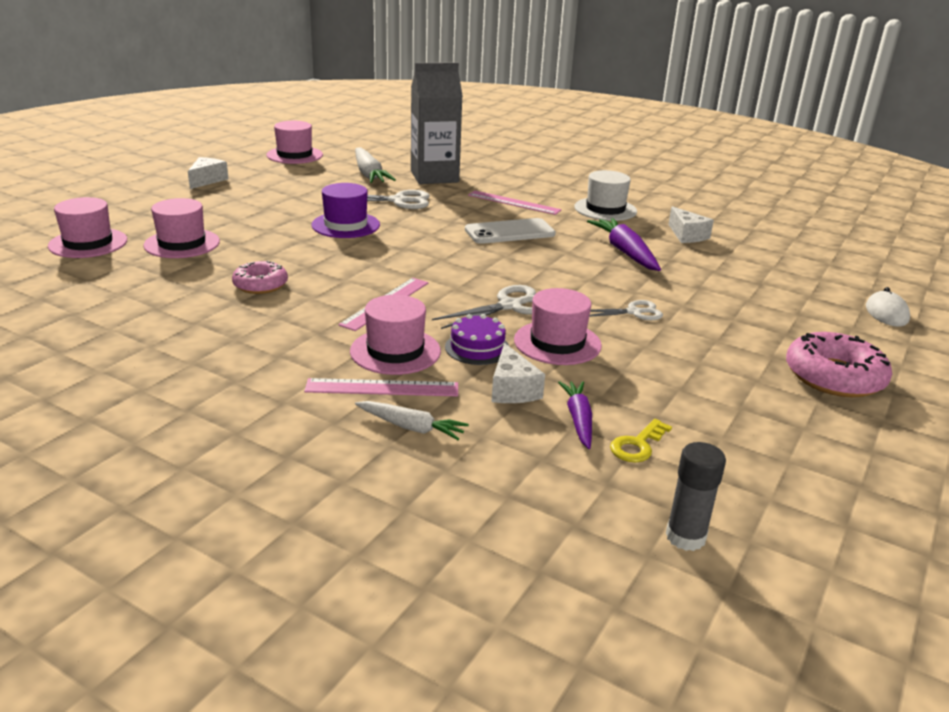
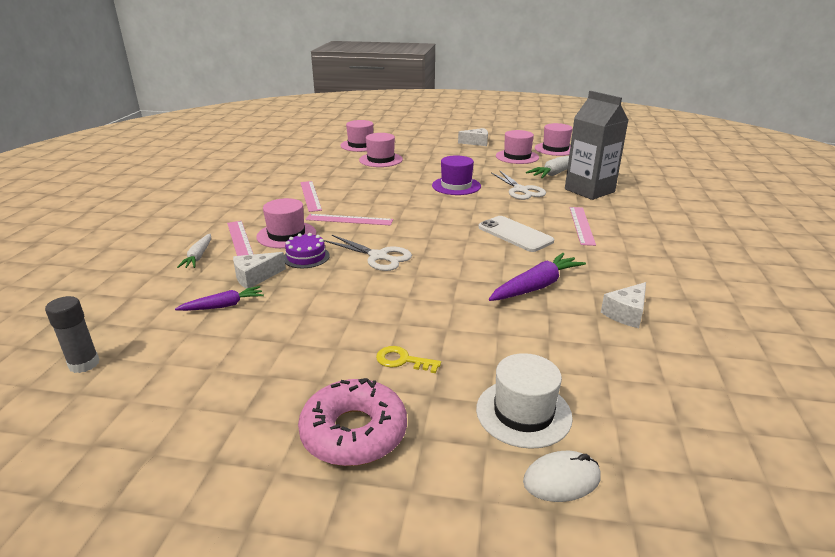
camera: 70 degrees right, 0 degrees up
(260, 285) = (346, 186): pink donut -> none
(265, 314) = (310, 196): none -> pink ruler
(557, 343) = (332, 282): pink hat -> pink hat (517, 157)
(605, 209) = (630, 264): white hat -> white hat (523, 413)
(634, 312) = (410, 306): white scissors -> none
(637, 445) = (195, 332): yellow key -> yellow key (402, 360)

